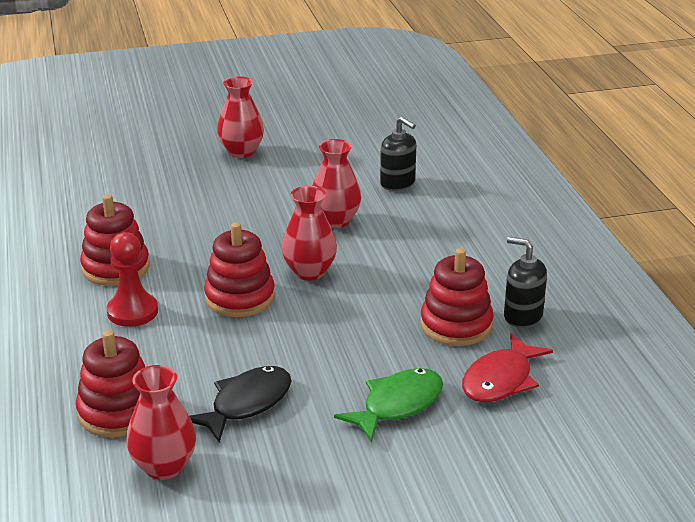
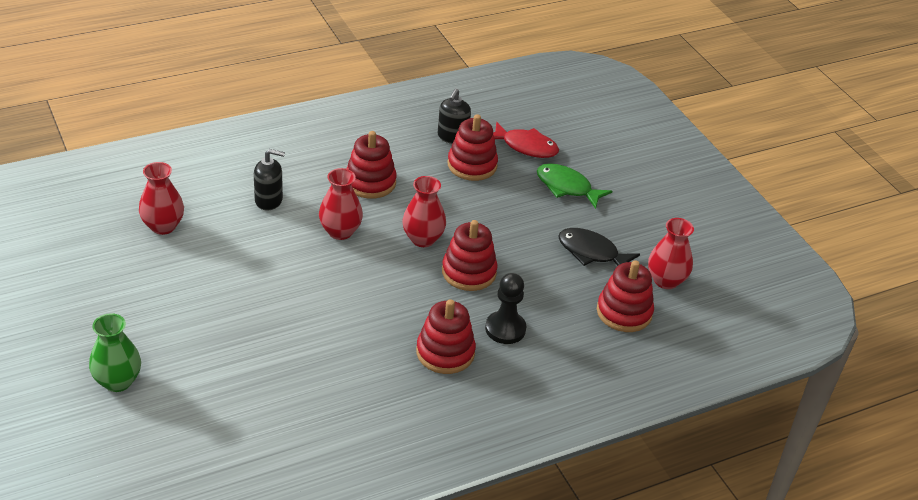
camera: 105 degrees left, 10 degrees up
(132, 312) = (505, 329): red pawn -> black pawn
(163, 111) = (118, 381): none -> green vase
(241, 152) = (215, 305): red vase -> red vase (163, 226)
(398, 183) = (269, 200): black soap dispenser -> black soap dispenser turned 60 degrees clockwise
(424, 246) = (370, 182): none -> red stacking toy

